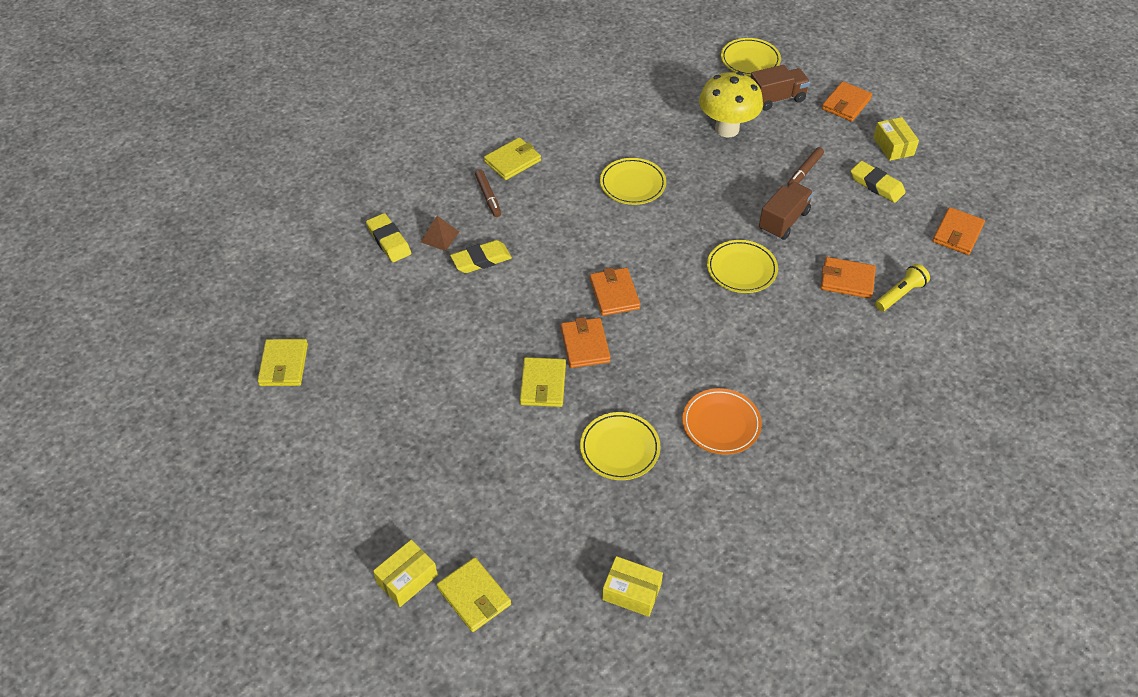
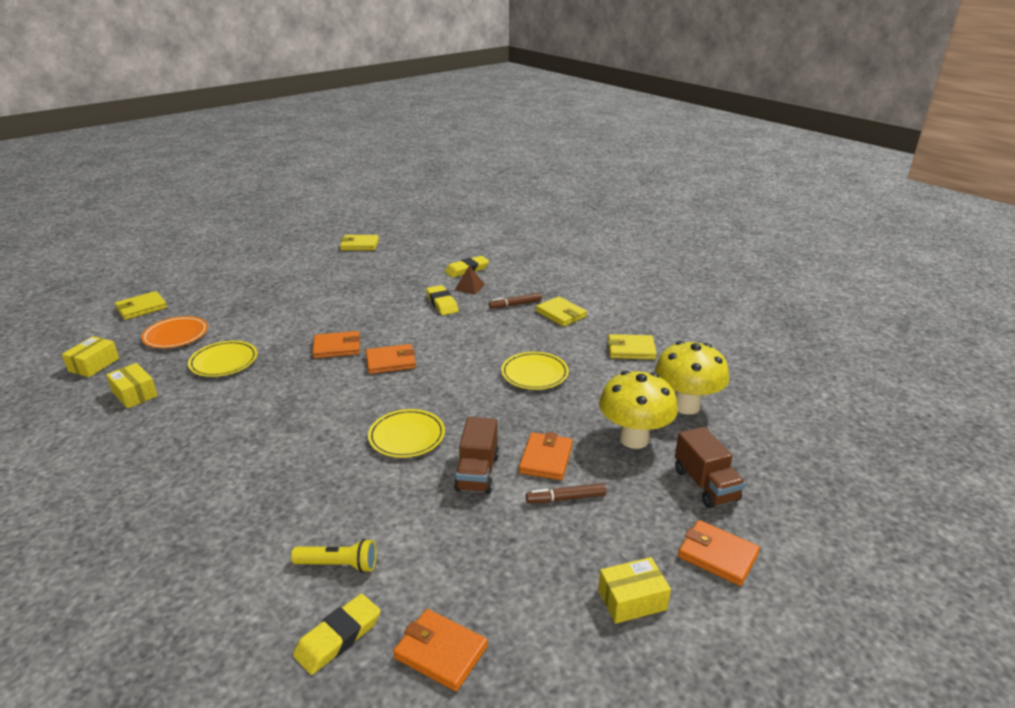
camera: 90 degrees right, 20 degrees down
(407, 579) = (172, 287): yellow box -> yellow box (135, 394)
(543, 384) = (304, 330): yellow wallet -> yellow wallet (631, 350)
(677, 95) = (686, 406): none -> yellow mushroom
(721, 424) = (219, 413): orange plate -> orange plate (176, 335)
(750, 60) = (779, 466): yellow plate -> none
(783, 221) = (477, 473): brown truck -> brown truck turned 60 degrees clockwise
(804, 171) = (566, 498): brown marker -> brown marker turned 45 degrees counterclockwise
(847, 280) = (374, 517): orange wallet -> orange wallet (546, 459)
(876, 185) = (544, 568): yellow eraser -> yellow eraser (338, 637)
(900, 294) = (338, 565): yellow flashlight -> yellow flashlight turned 45 degrees counterclockwise

